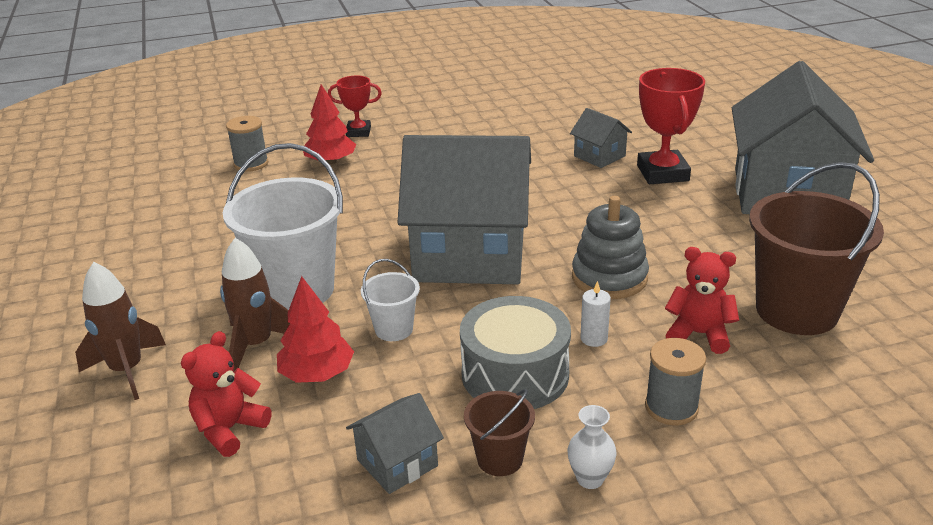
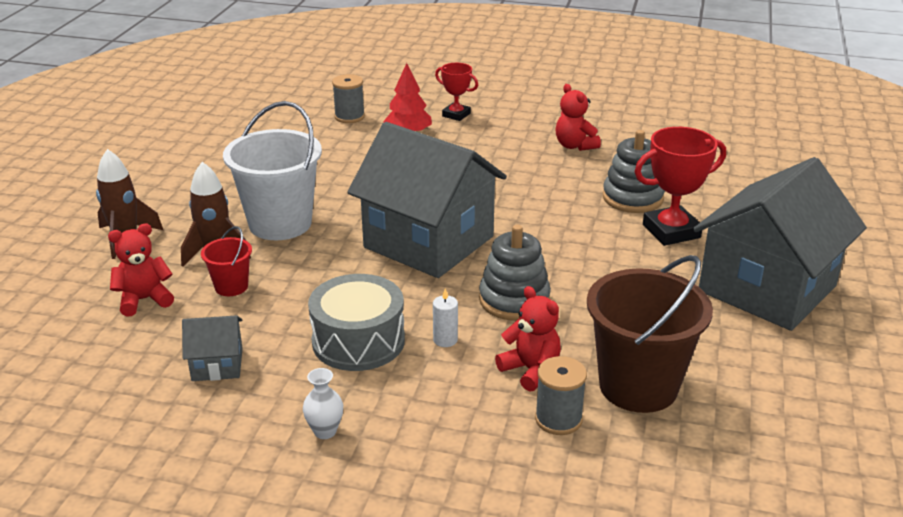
camera: 30 degrees right, 0 degrees up
(317, 374) = (231, 286): red tree -> red bucket
(394, 329) = (313, 276): white bucket -> none
(499, 128) = (575, 146): none -> red teddy bear
(500, 459) = (282, 391): brown bucket -> none
(599, 156) = (632, 198): grey house -> grey stacking toy
(662, 173) = (671, 231): red trophy -> red trophy turned 45 degrees clockwise
(671, 407) = (441, 412): grey spool -> grey spool (558, 419)

